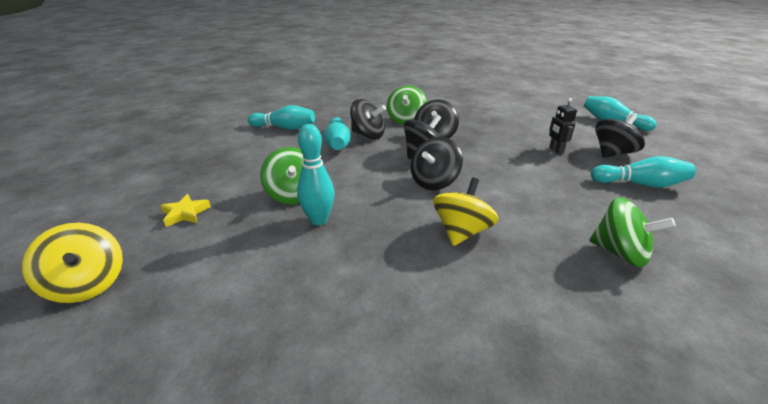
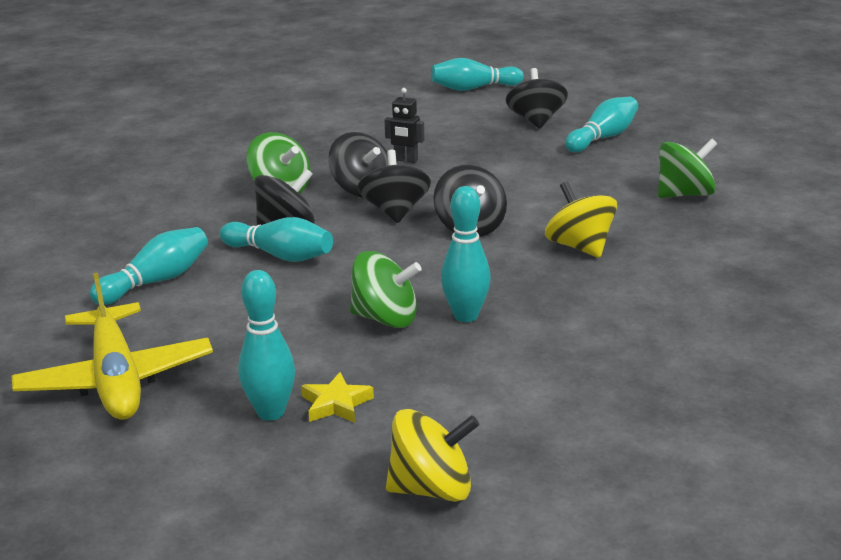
camera: 55 degrees left, 5 degrees down
(169, 198) = (271, 412): none -> turquoise bowling pin
(187, 151) = (116, 379): none -> yellow plane
(556, 150) = (492, 142): black robot -> black robot (405, 160)

